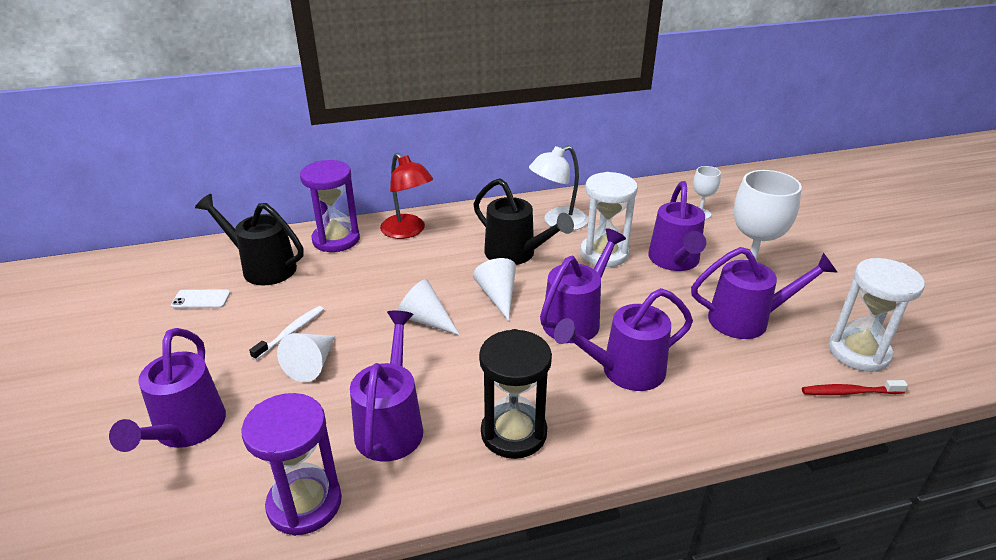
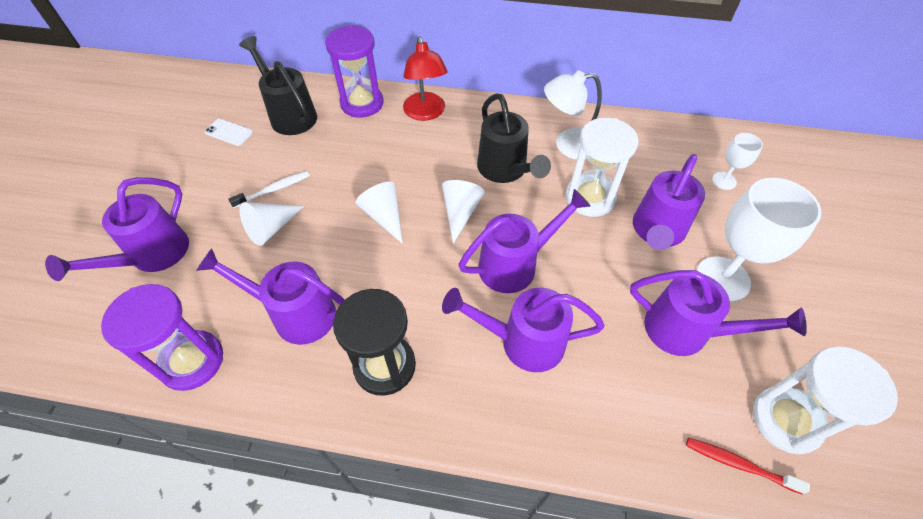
camera: 25 degrees right, 20 degrees up
(391, 424) = (295, 314): purple watering can -> purple watering can turned 105 degrees counterclockwise

